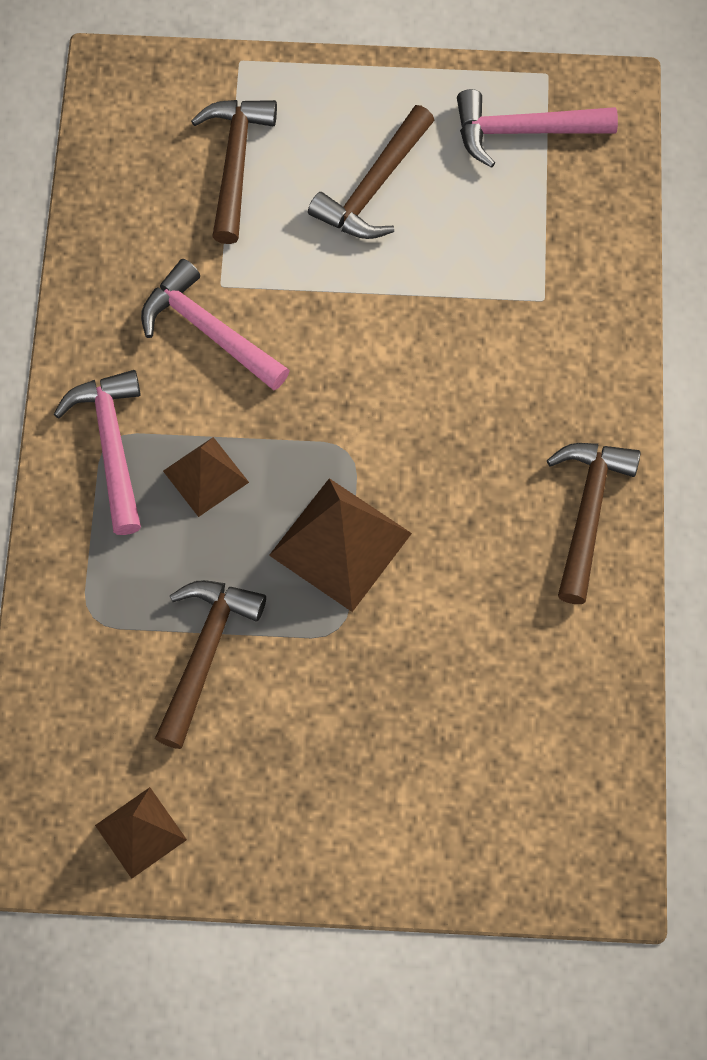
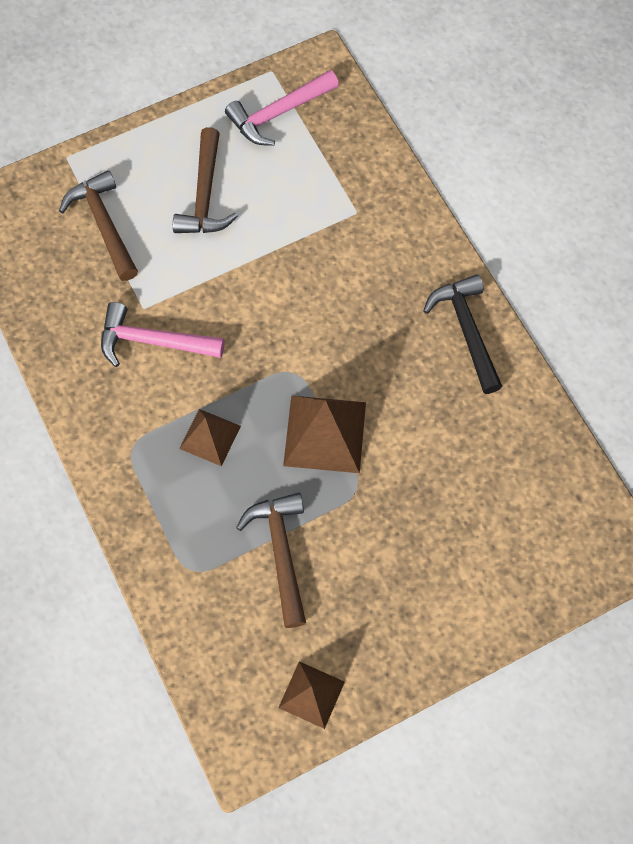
camera: 30 degrees left, 0 degrees up
(112, 446) = (135, 450): pink hammer -> none
(588, 513) = (467, 330): brown hammer -> black hammer

